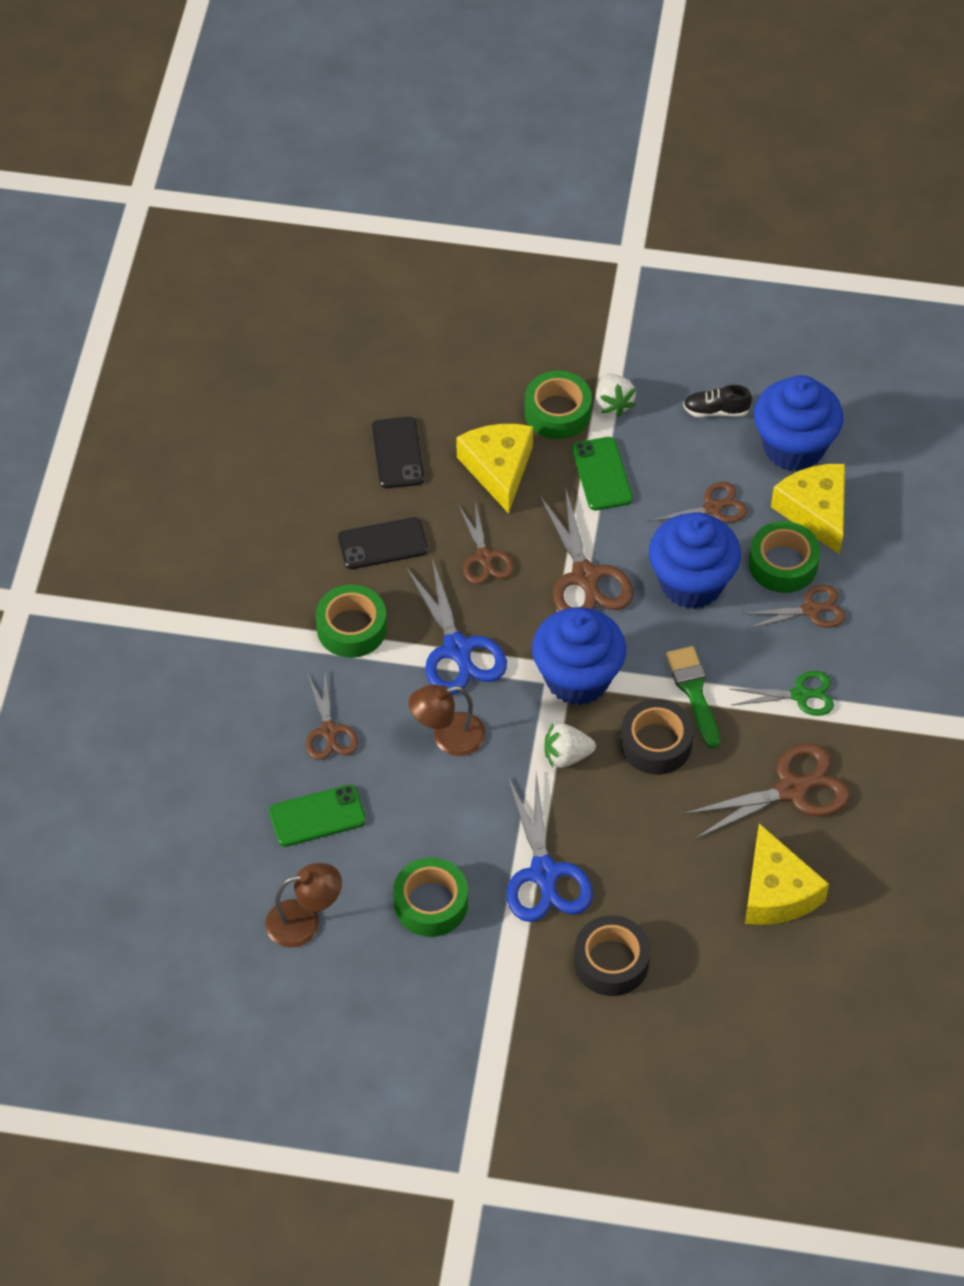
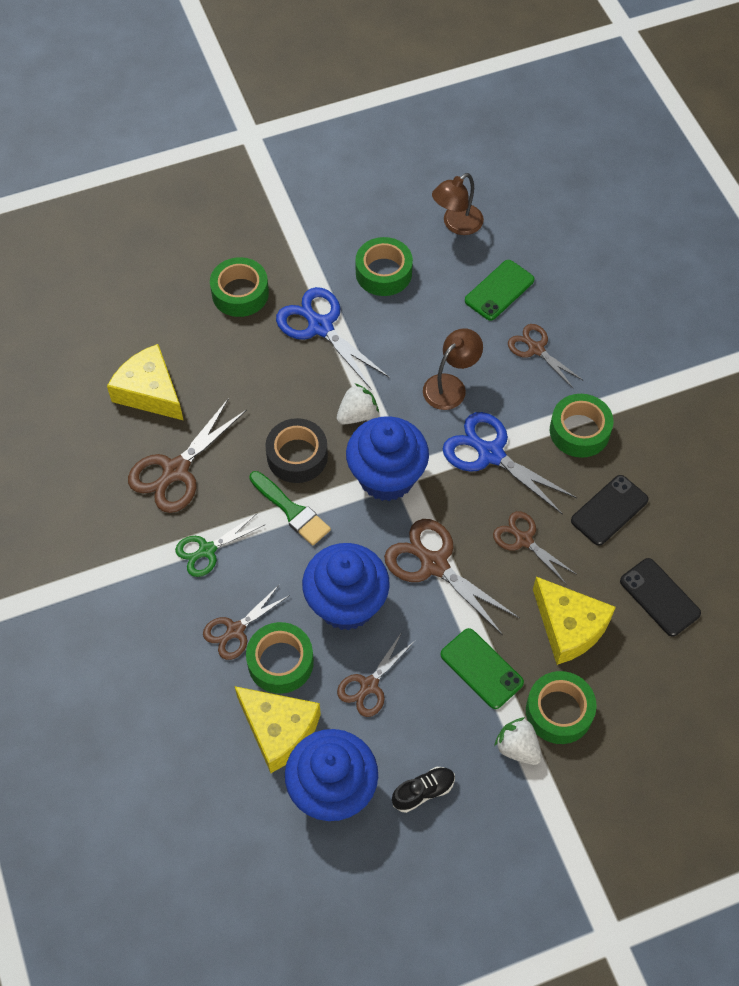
camera: 150 degrees right, 5 degrees up
(611, 962) = (240, 293): black tape -> green tape

